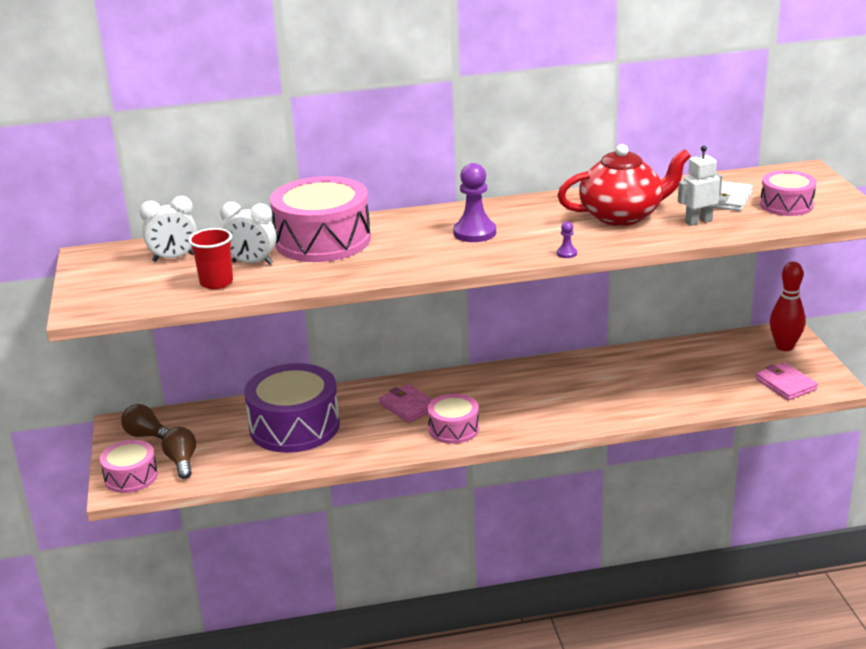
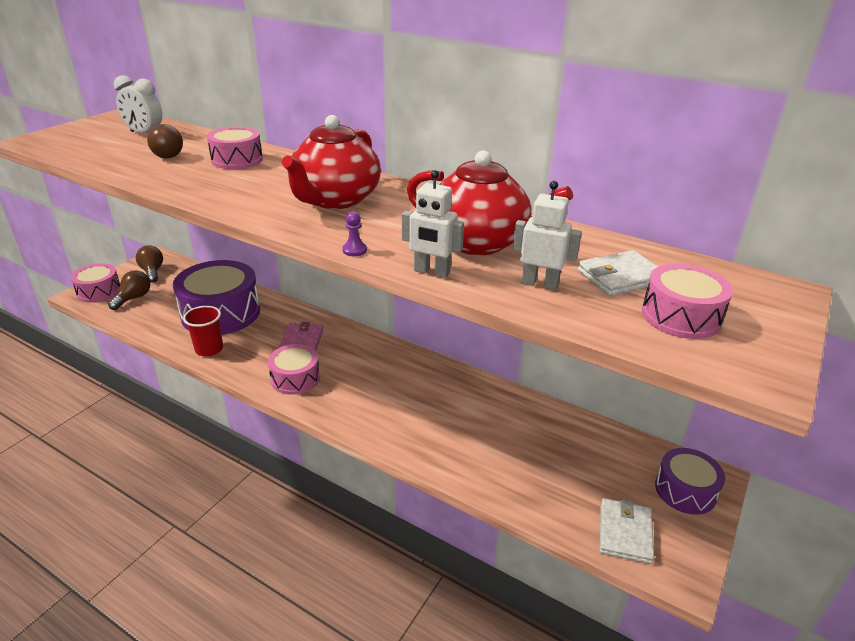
camera: 40 degrees right, 5 degrees up
(216, 282) = (118, 157): red cup -> red cup (209, 349)
(252, 263) = (166, 155): white clock -> brown light bulb
(323, 240) = (237, 160): pink drum -> pink drum, size x0.55
(474, 233) = (335, 200): purple pawn -> red teapot
(635, 243) = (431, 272): none -> white robot
(784, 347) = (685, 490): red bowling pin -> purple drum
(785, 384) = (625, 533): pink wallet -> white wallet

